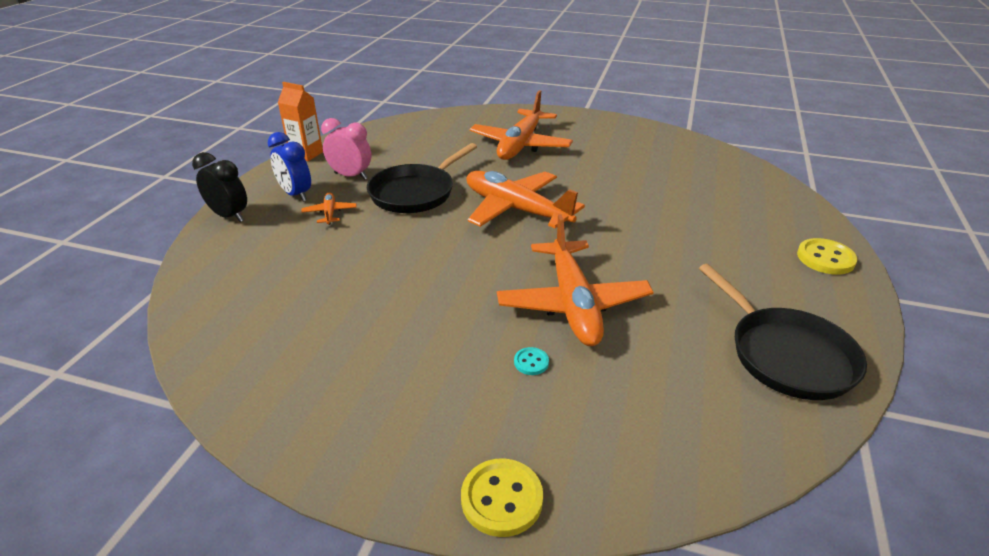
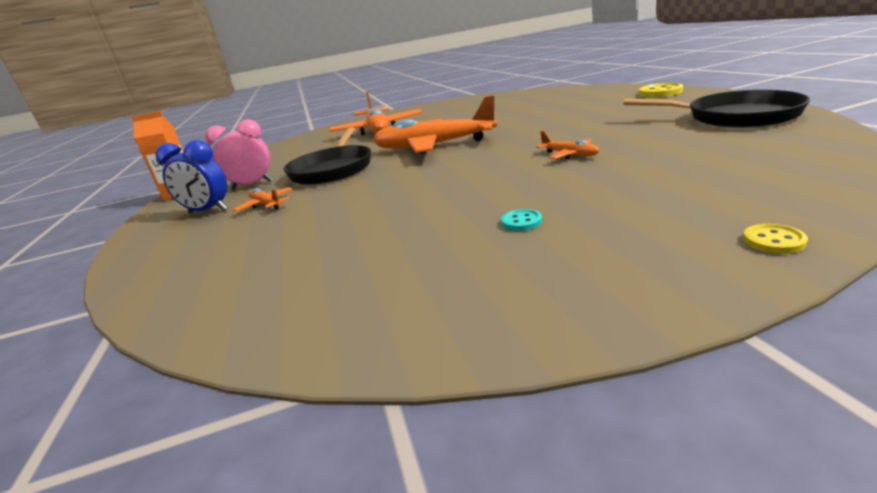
camera: 30 degrees left, 10 degrees down
(229, 216) = (143, 249): black clock -> none
(501, 499) = (773, 241): yellow button -> yellow button, size x0.53
(531, 362) = (608, 183): turquoise button -> turquoise button (521, 222)
(573, 303) = (569, 155): orange plane -> orange plane, size x0.43

